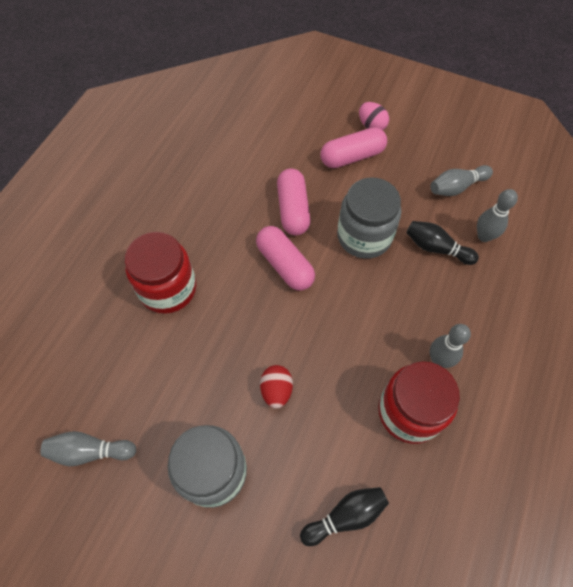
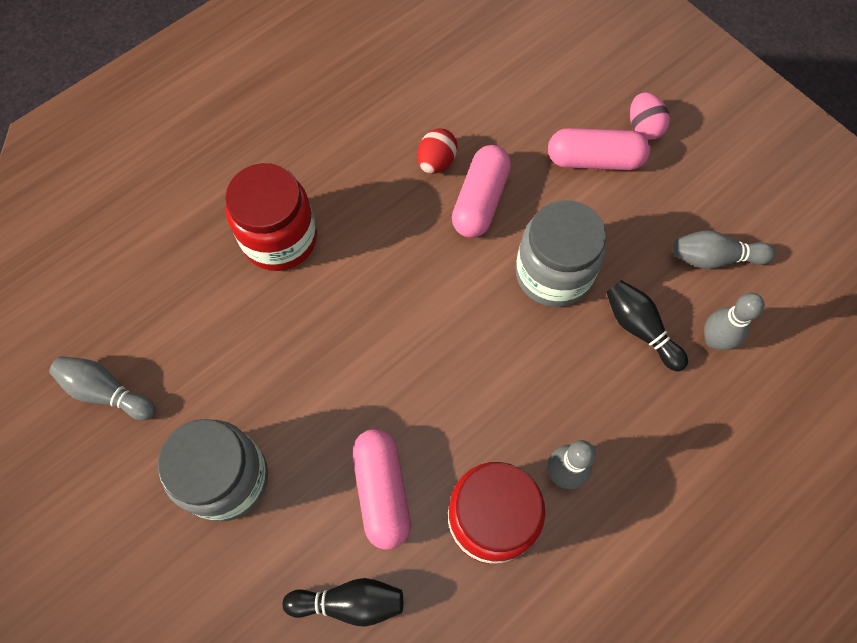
camera: 25 degrees right, 5 degrees up
(276, 390) = (345, 419): red egg -> red egg (436, 162)
(285, 265) = (433, 268): pink capsule -> pink capsule (382, 491)

